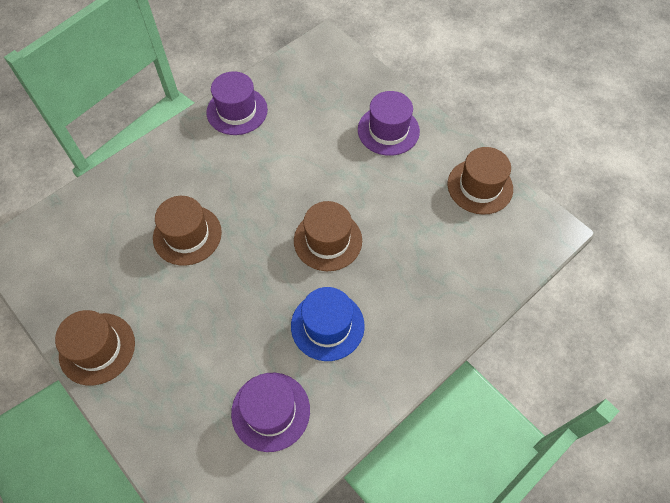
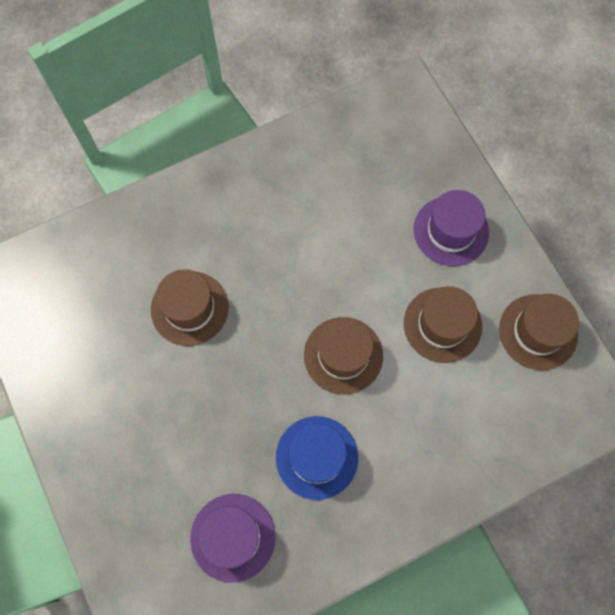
camera: 15 degrees right, 10 degrees up
(97, 348) = (69, 417): brown hat -> brown hat (442, 325)
(237, 111) = (280, 161): purple hat -> none

